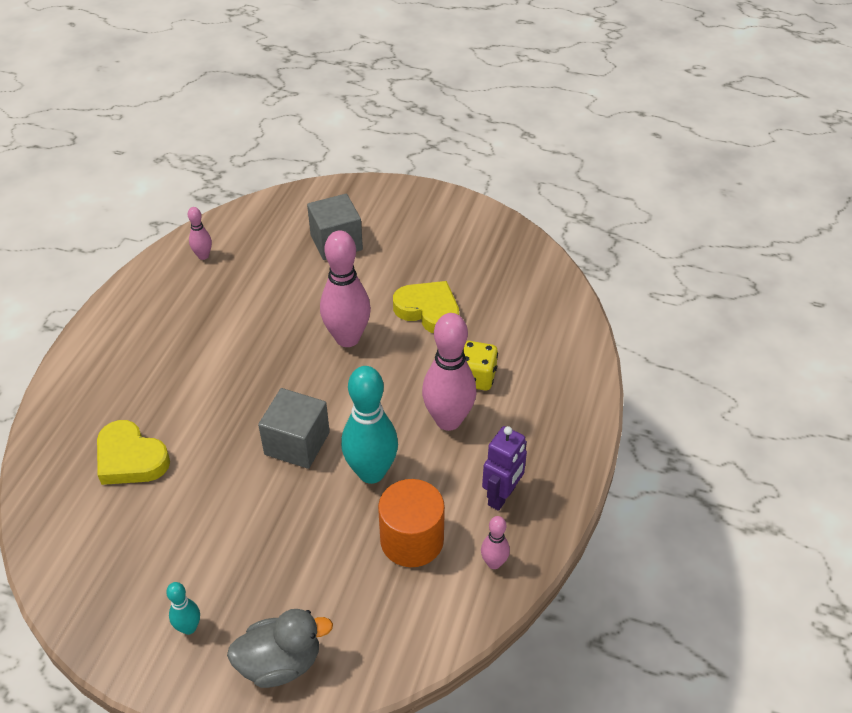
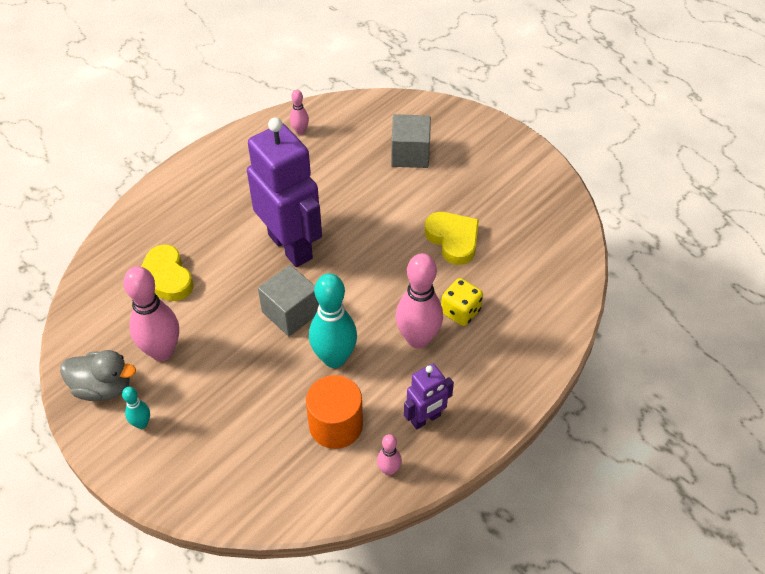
camera: 25 degrees right, 5 degrees up
(258, 375) = (291, 246): none -> purple robot
(280, 663) = (191, 477): grey duck -> grey duck (103, 387)
(347, 338) = (375, 240): pink bowling pin -> pink bowling pin (162, 351)

